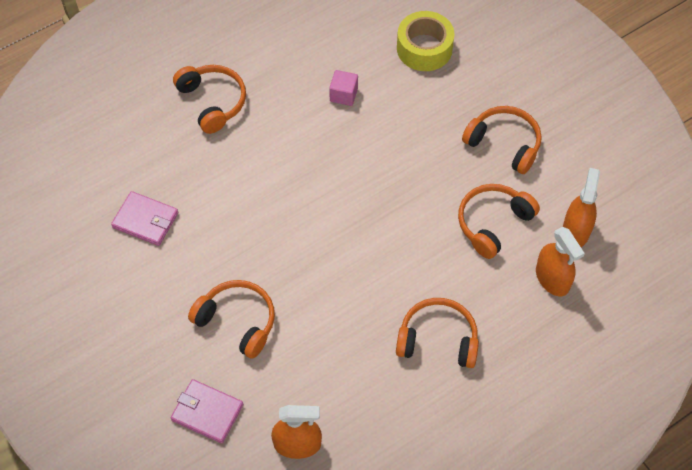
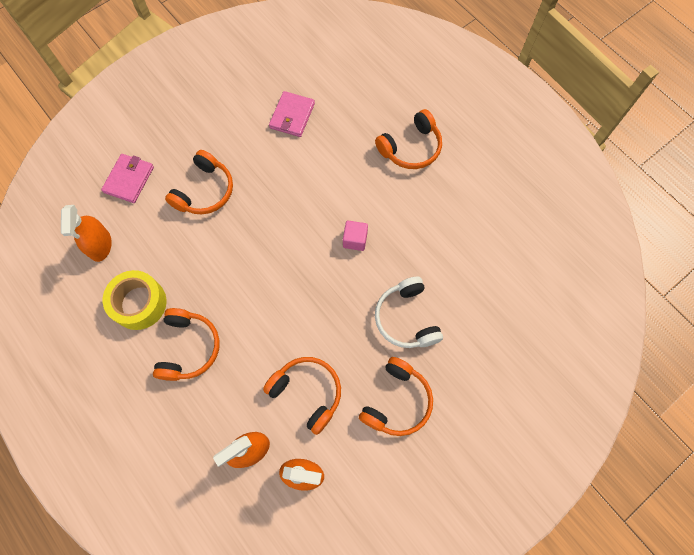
camera: 85 degrees right, 10 degrees up
(343, 95) = (433, 251): pink cube -> pink cube (355, 240)
(417, 127) = (406, 318): none -> white headphones
(424, 48) = (499, 320): yellow tape -> yellow tape (139, 303)

